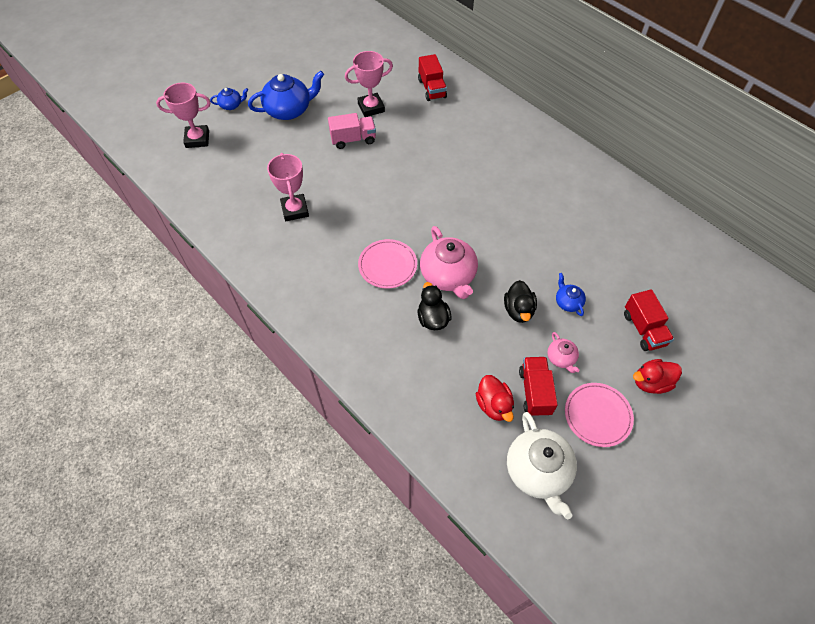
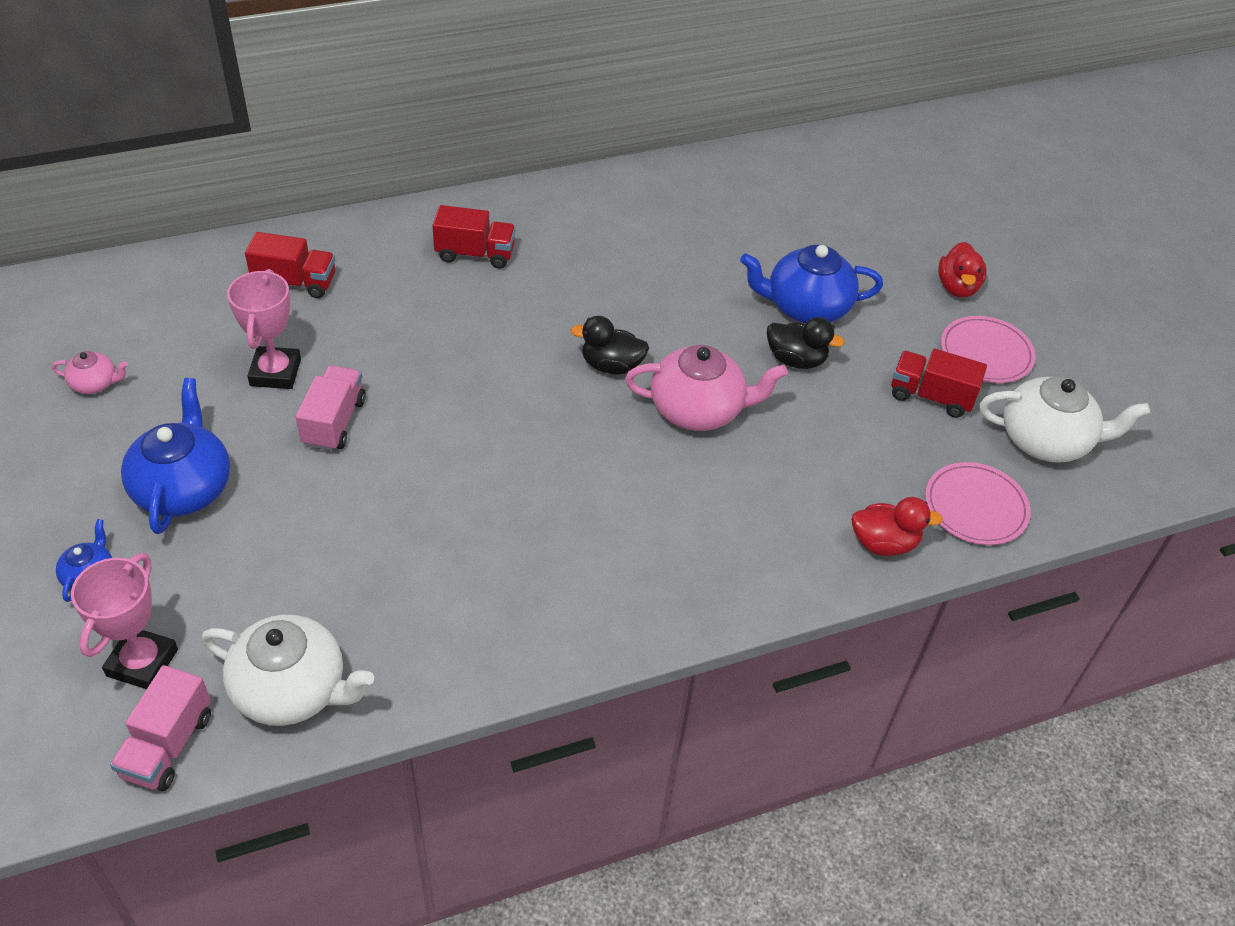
camera: 70 degrees left, 10 degrees down
(163, 164) = (168, 745): none -> pink truck
(202, 189) = (292, 690): none -> white teapot
(295, 210) = (445, 557): pink trophy -> none
(387, 265) = (639, 473): pink plate -> pink plate (975, 507)
(433, 318) = (766, 456): black duck -> black duck (611, 366)
(494, 405) = (935, 445): red duck -> red duck (884, 543)
(561, 358) = (890, 350): pink teapot -> pink teapot (95, 384)
(568, 302) = (806, 307): blue teapot -> blue teapot, size x2.01
(644, 329) = (879, 259): red truck -> red truck (475, 254)

